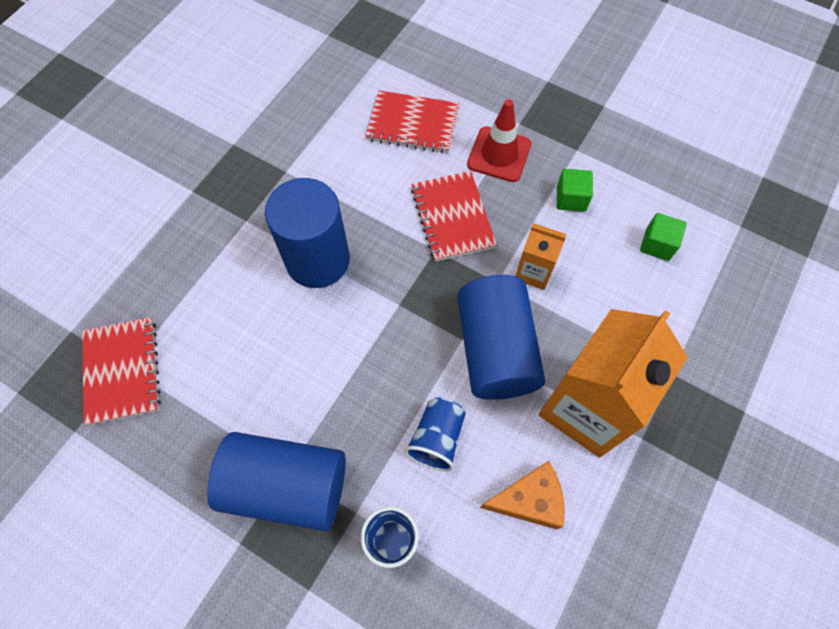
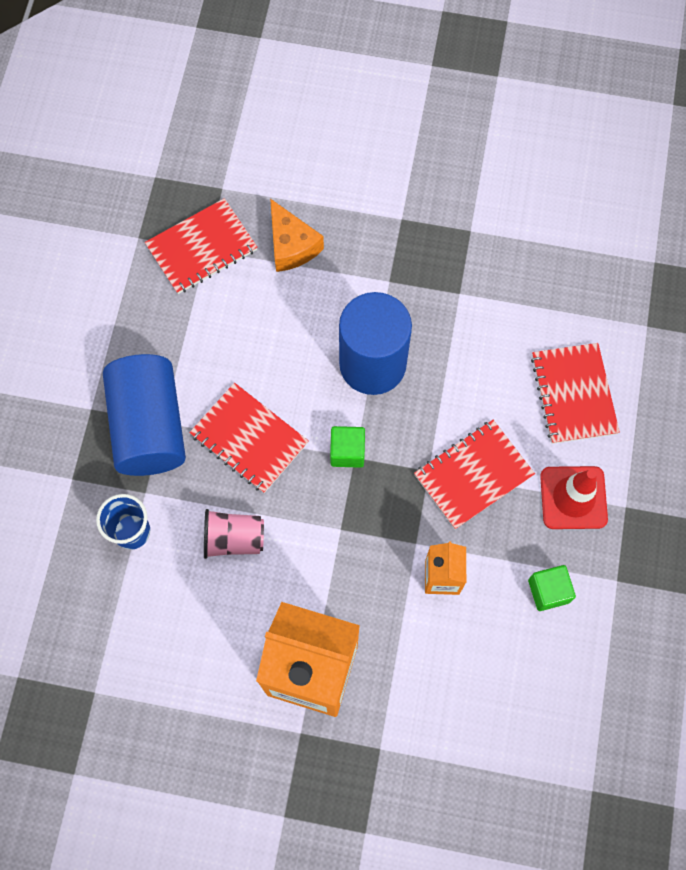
camera: 70 degrees right, 5 degrees up
(342, 391) = (249, 439): none -> red notebook
(437, 439) = (234, 539): blue cup -> pink cup
(495, 350) = (341, 565): blue cylinder -> none
(529, 500) = (205, 640): orange cheese -> orange cheese (291, 245)
(657, 244) = (528, 700): green cube -> green cube (347, 452)

